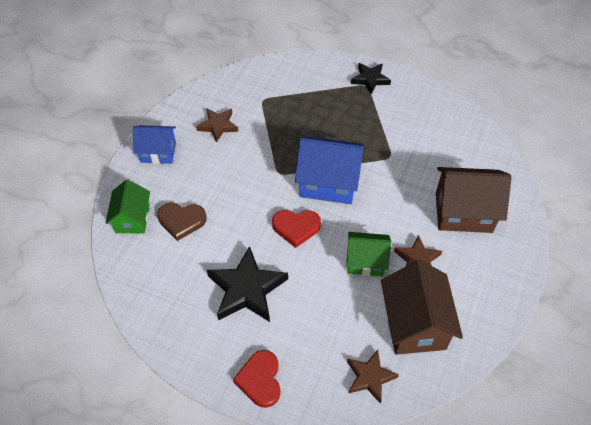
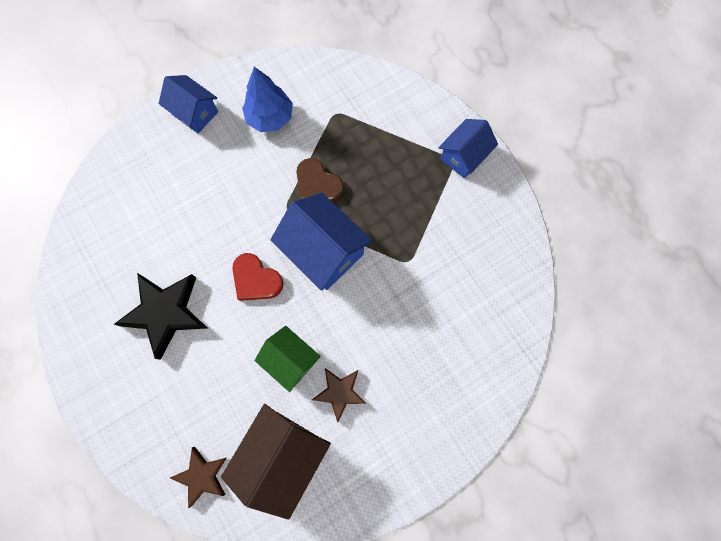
camera: 35 degrees right, 20 degrees up
(132, 219) = (123, 172): green house -> none
(181, 221) = (162, 202): brown heart -> brown heart (317, 184)
(218, 126) = (270, 117): brown star -> blue tree
(260, 380) = (111, 409): red heart -> none
(370, 79) = (463, 156): black star -> blue house
(463, 212) = (428, 374): brown house -> none

